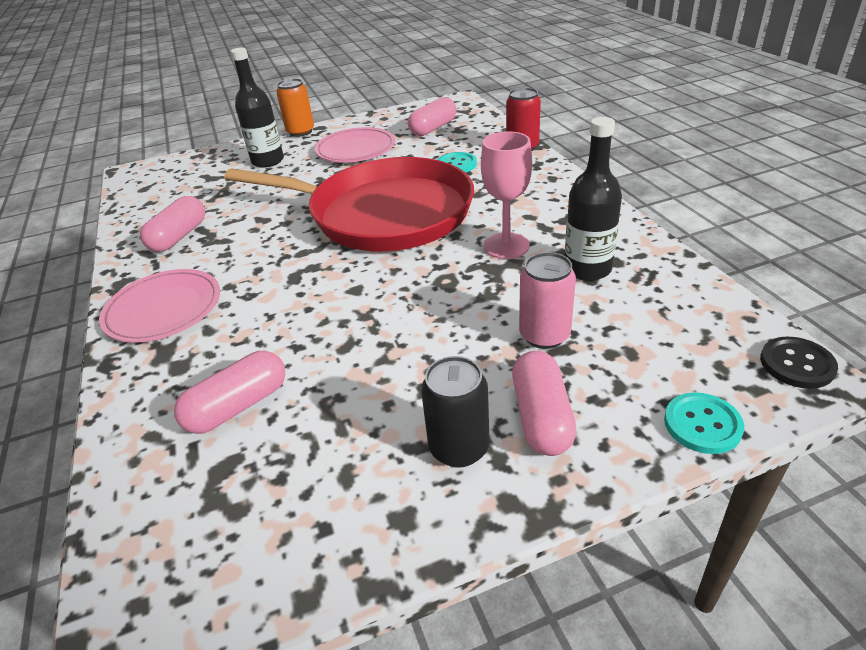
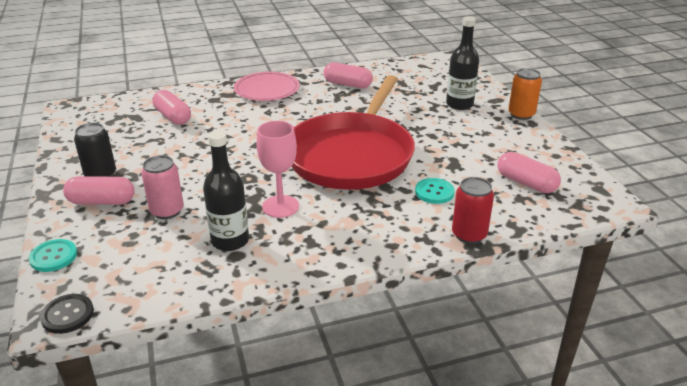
camera: 90 degrees right, 5 degrees down
(356, 149) = (477, 141): pink plate -> none

